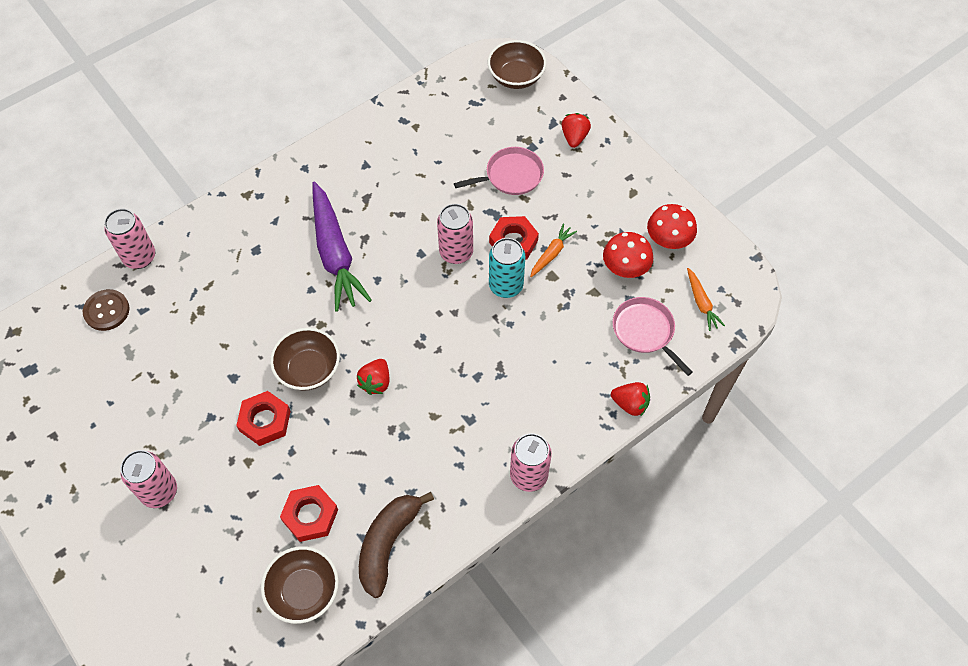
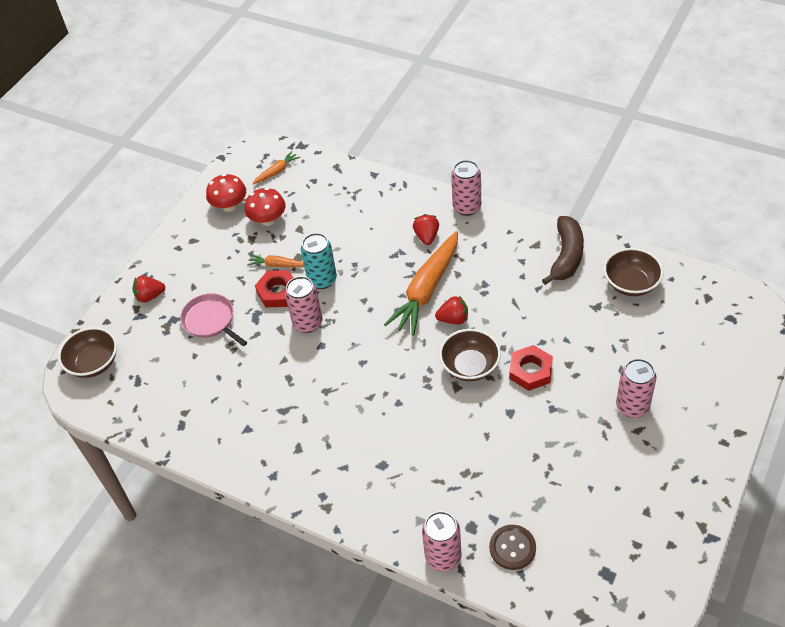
camera: 110 degrees left, 10 degrees down
(310, 515) = (579, 306): red nut -> none
(335, 254) = (353, 403): purple carrot -> none
(388, 544) = (566, 256): brown banana -> brown banana turned 75 degrees counterclockwise
(430, 375) = (426, 290): none -> orange carrot
(630, 404) = (380, 179): red strawberry -> red strawberry (426, 236)
(645, 331) = (317, 191): pink pan -> none

